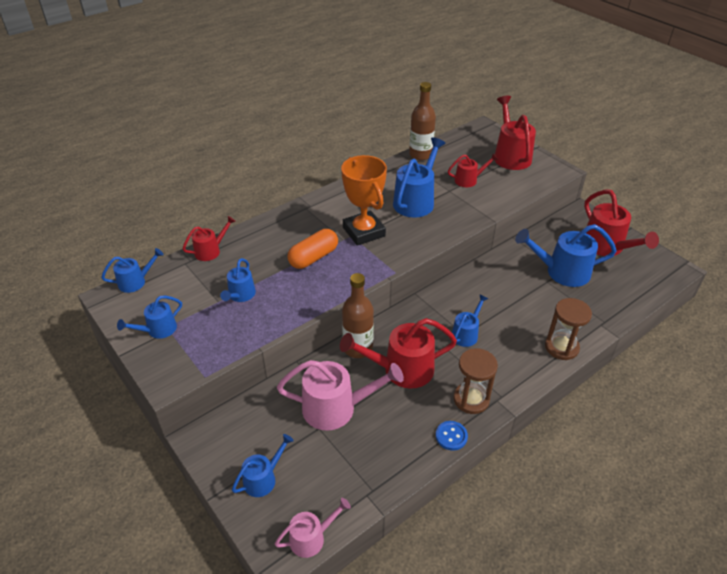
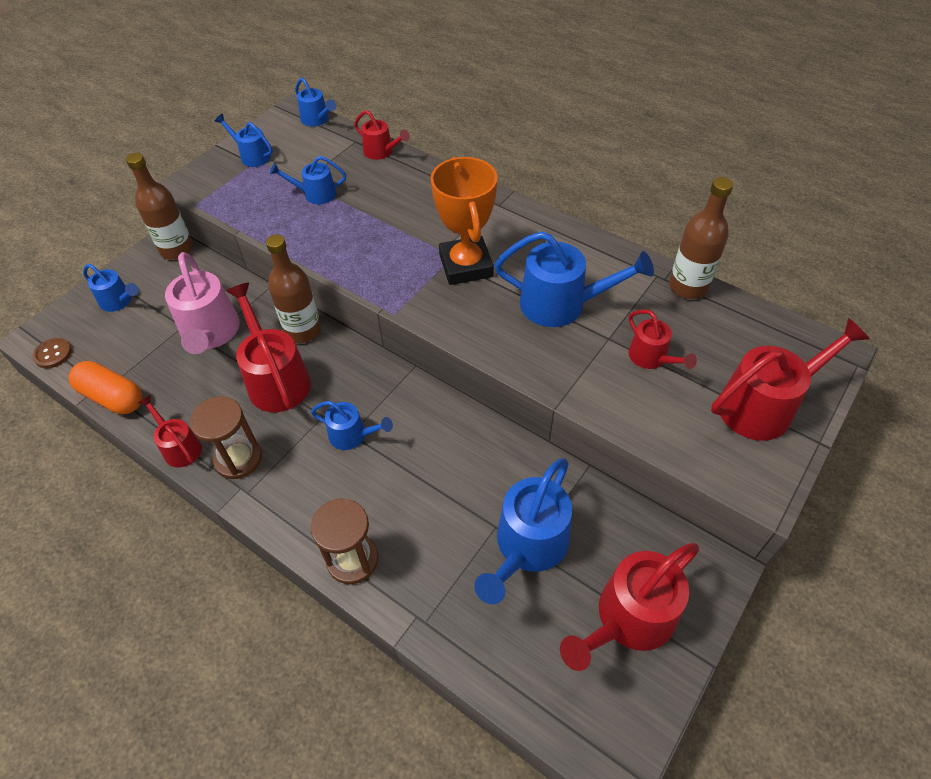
camera: 75 degrees right, 10 degrees up
(213, 428) = (177, 249): none -> brown bottle
(311, 537) = (53, 354): pink watering can -> brown button
(313, 257) = (397, 233): orange capsule -> orange capsule (112, 397)
(364, 232) = (466, 266): orange trophy -> orange trophy turned 60 degrees counterclockwise
(451, 436) = (179, 447): blue button -> red watering can
(562, 272) = (527, 547): blue watering can -> blue watering can turned 135 degrees counterclockwise

